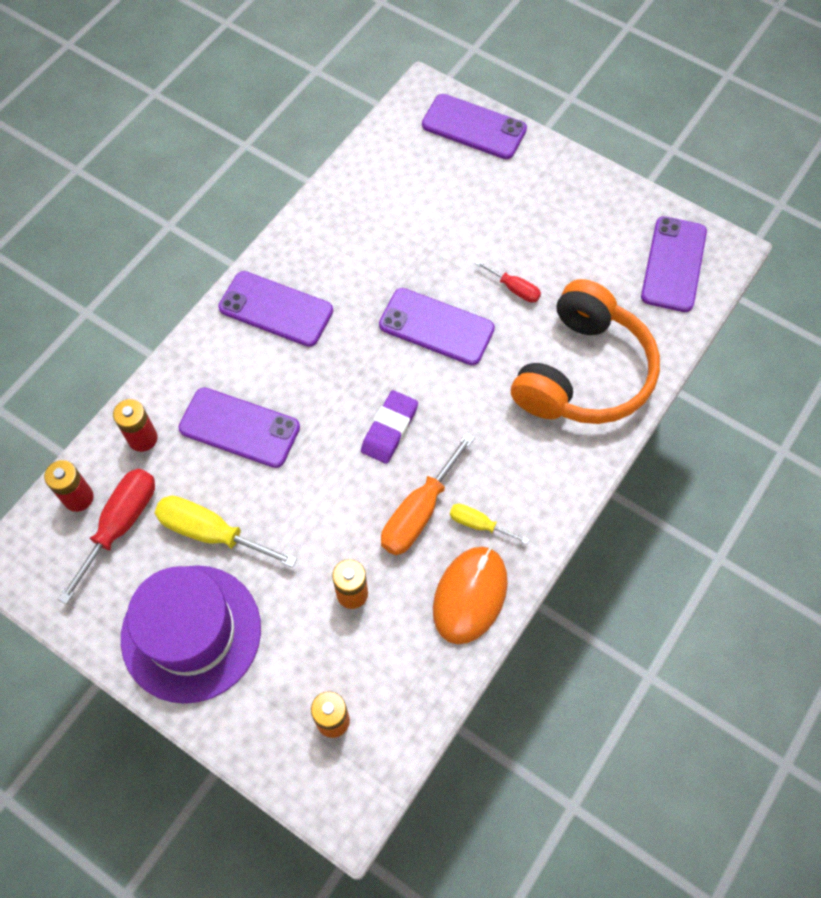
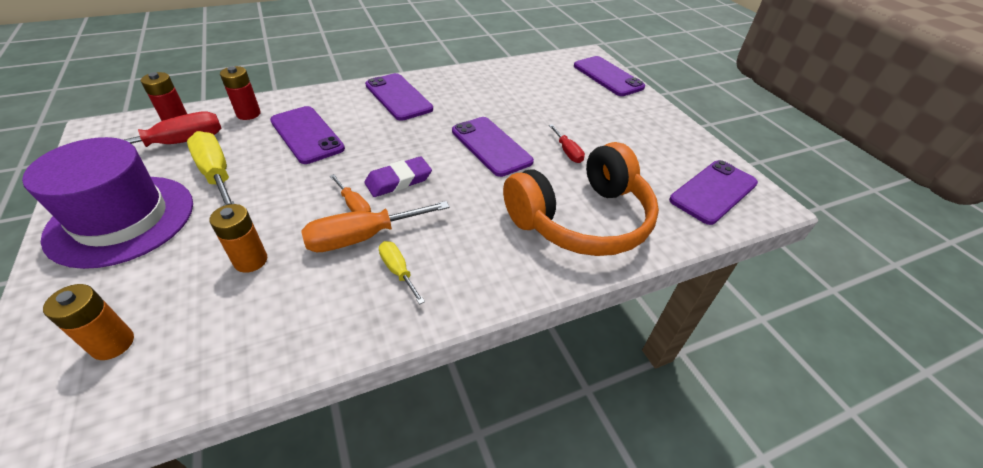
camera: 30 degrees right, 20 degrees down
(379, 484) = (354, 206): none -> orange screwdriver
(470, 595) = (334, 318): orange mouse -> none

